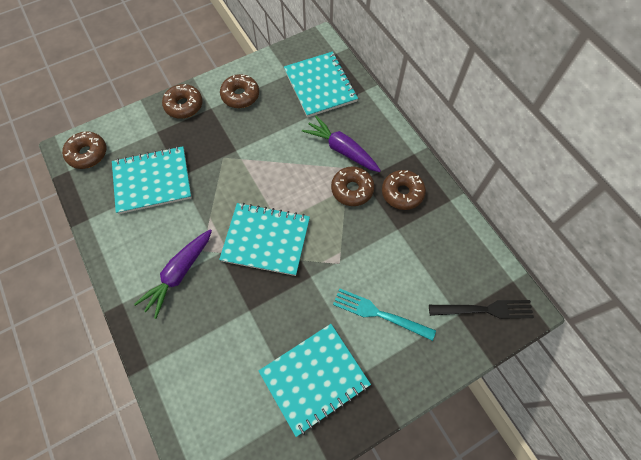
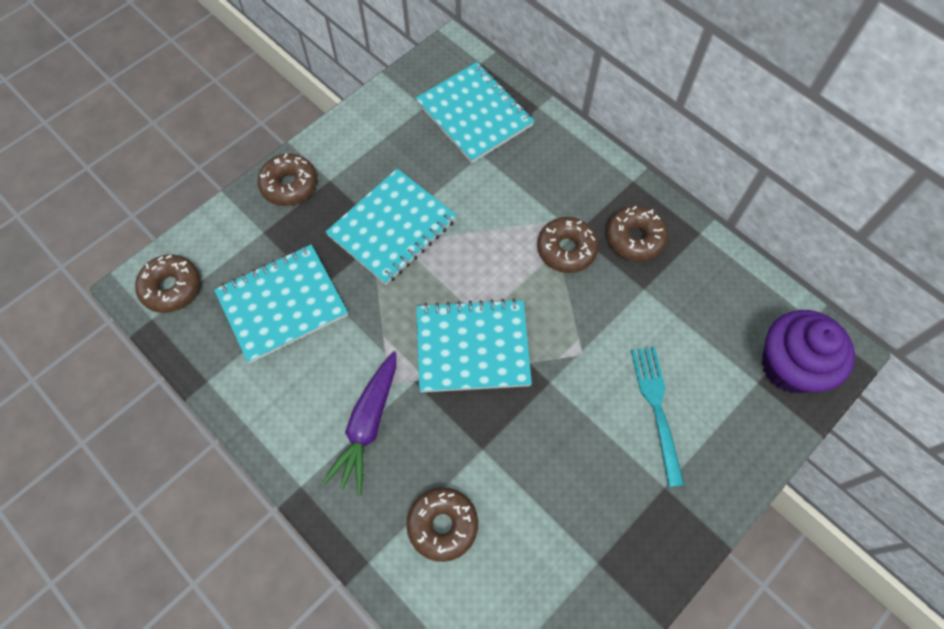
camera: 15 degrees left, 0 degrees up
(240, 95) = (366, 153): brown donut -> brown donut (442, 525)
(314, 378) = (600, 516): turquoise notebook -> turquoise notebook (392, 228)
(341, 149) = (534, 197): purple carrot -> none
(379, 314) = (656, 408): turquoise fork -> turquoise fork turned 75 degrees clockwise
(485, 309) = (789, 366): black fork -> purple cupcake

